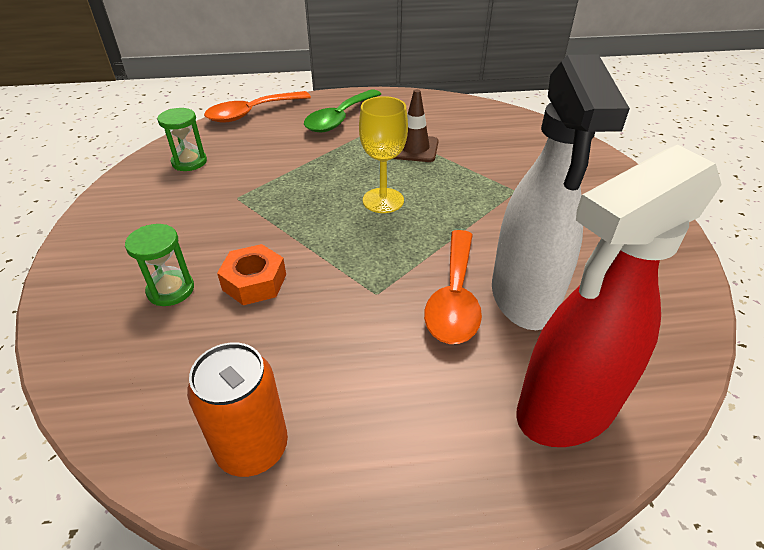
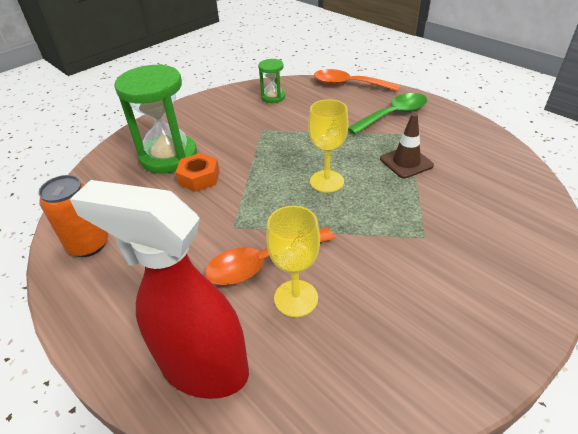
camera: 55 degrees right, 0 degrees up
(171, 290) = (168, 156): green hourglass -> green hourglass, size x2.02
(339, 119) = (393, 115): green spoon -> green spoon turned 150 degrees clockwise
(523, 298) = (296, 298): white spray bottle -> yellow goblet

